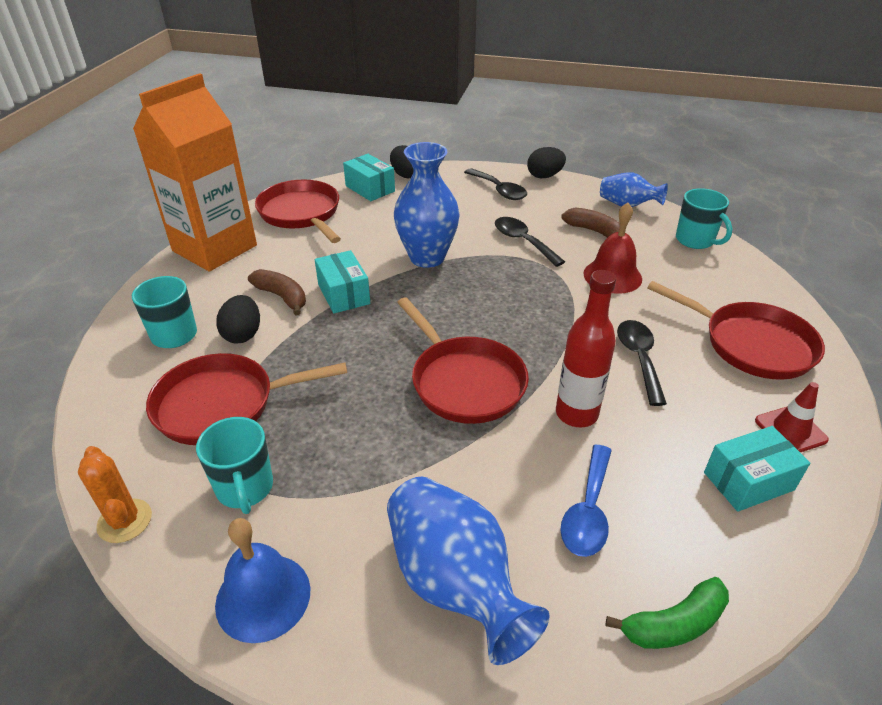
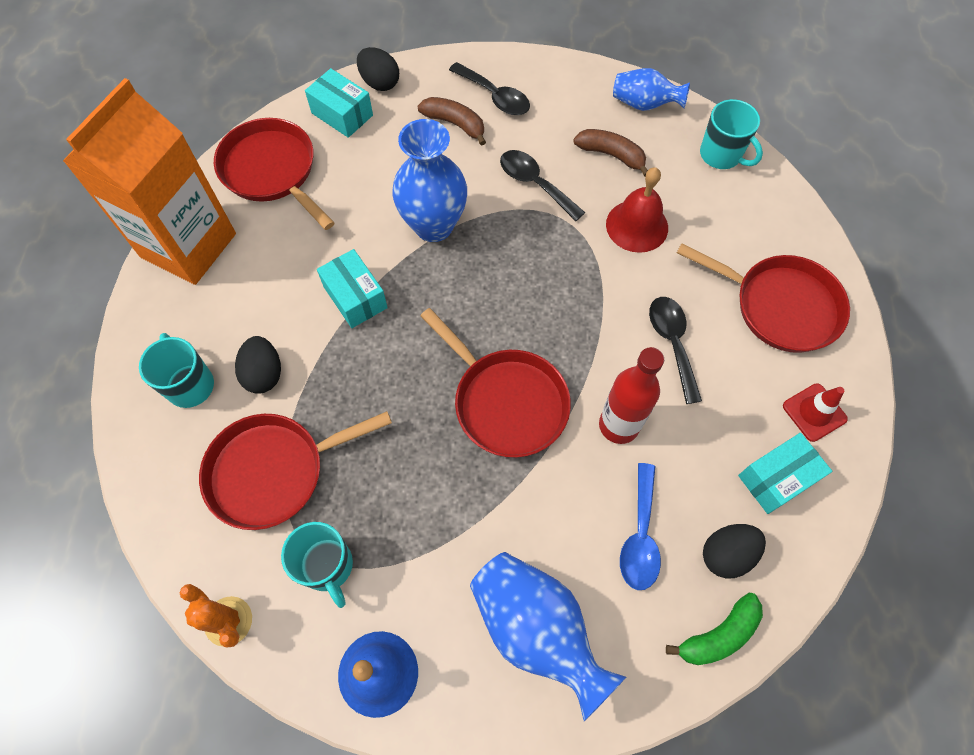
camera: 10 degrees left, 25 degrees up
(282, 297) = (289, 312): brown banana -> brown banana (455, 124)
(544, 176) = (544, 63): black egg -> black egg (726, 554)

